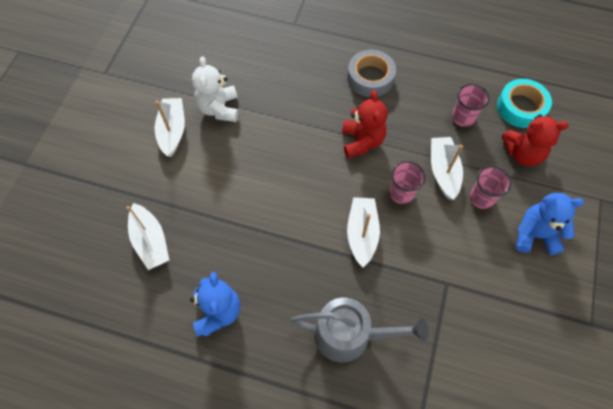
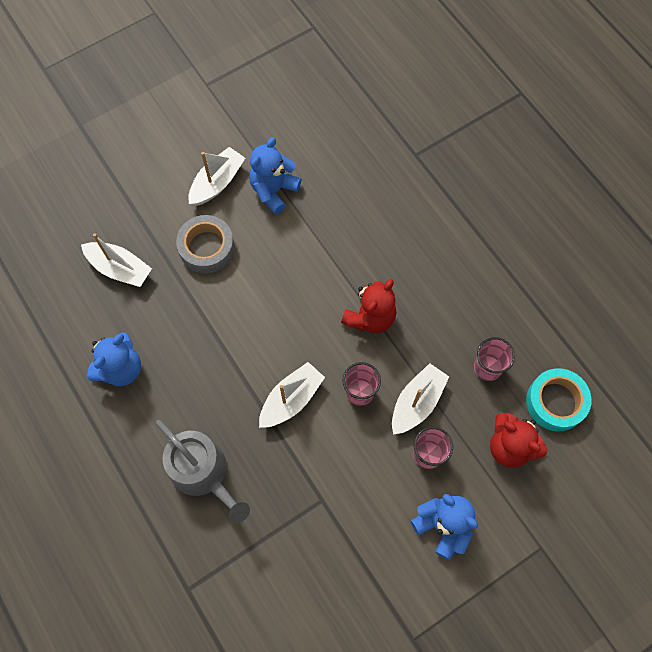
camera: 40 degrees right, 5 degrees up
(150, 241) = (120, 268): white boat -> white boat turned 75 degrees counterclockwise
(219, 108) = (273, 190): white teddy bear -> blue teddy bear
(370, 78) = (437, 262): grey tape -> grey tape (207, 248)

